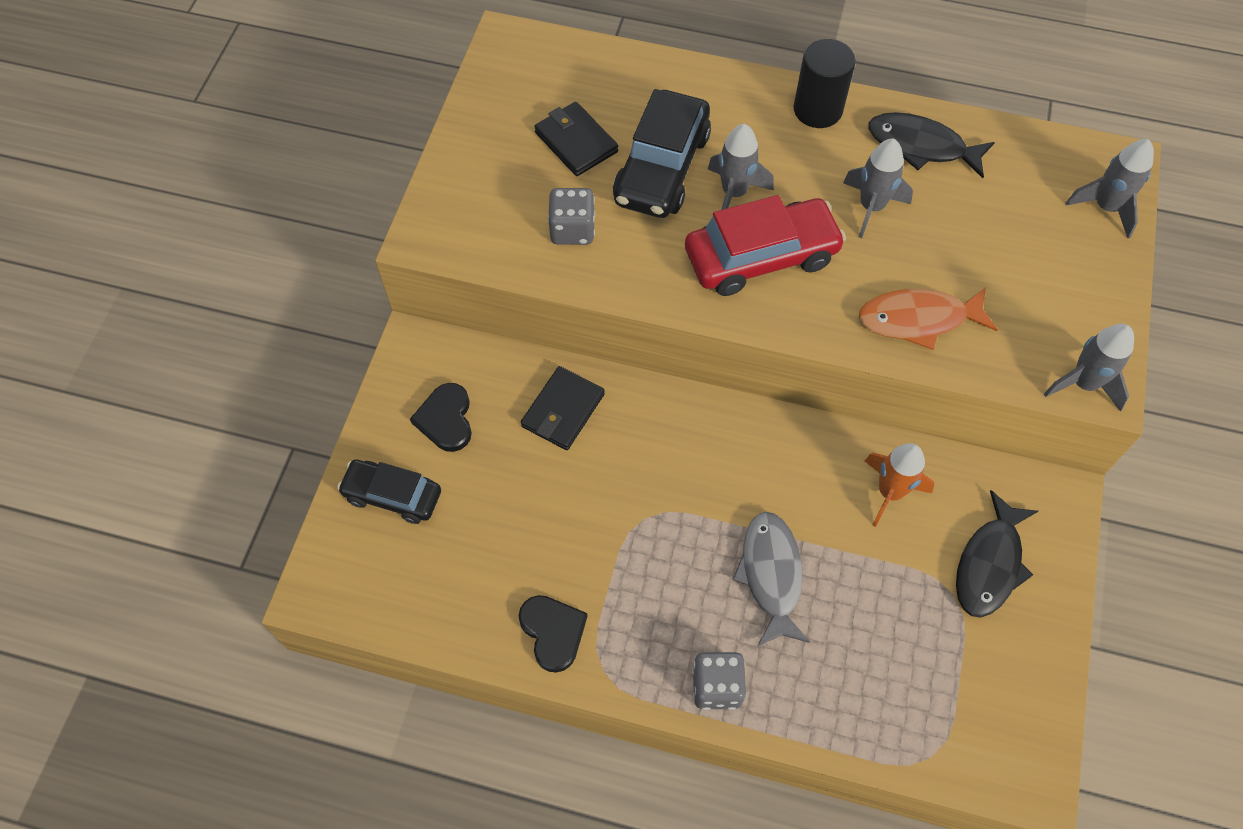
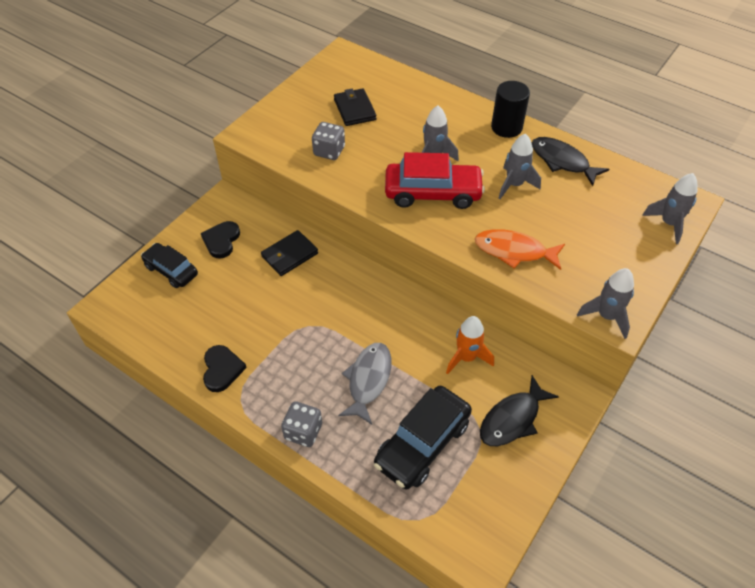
camera: 20 degrees right, 10 degrees down
(661, 168) = (397, 134): black car -> black car (422, 443)

